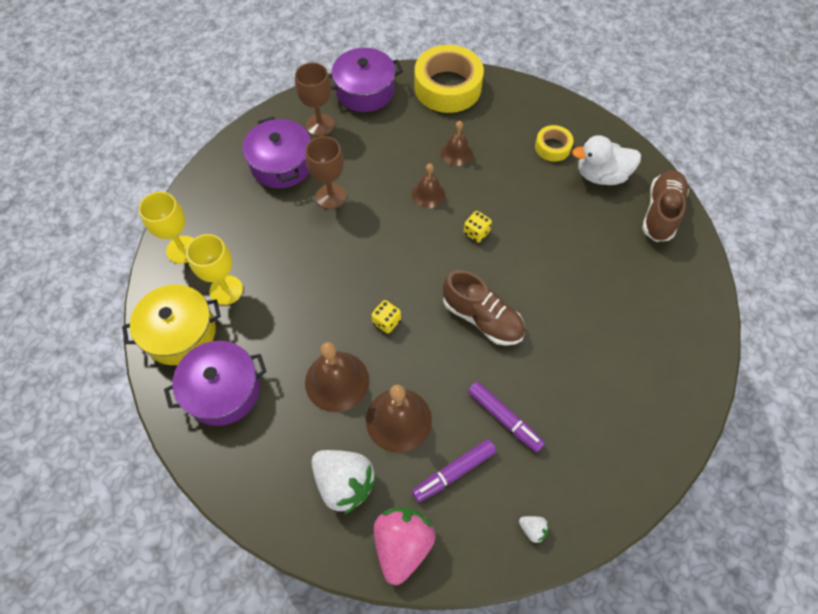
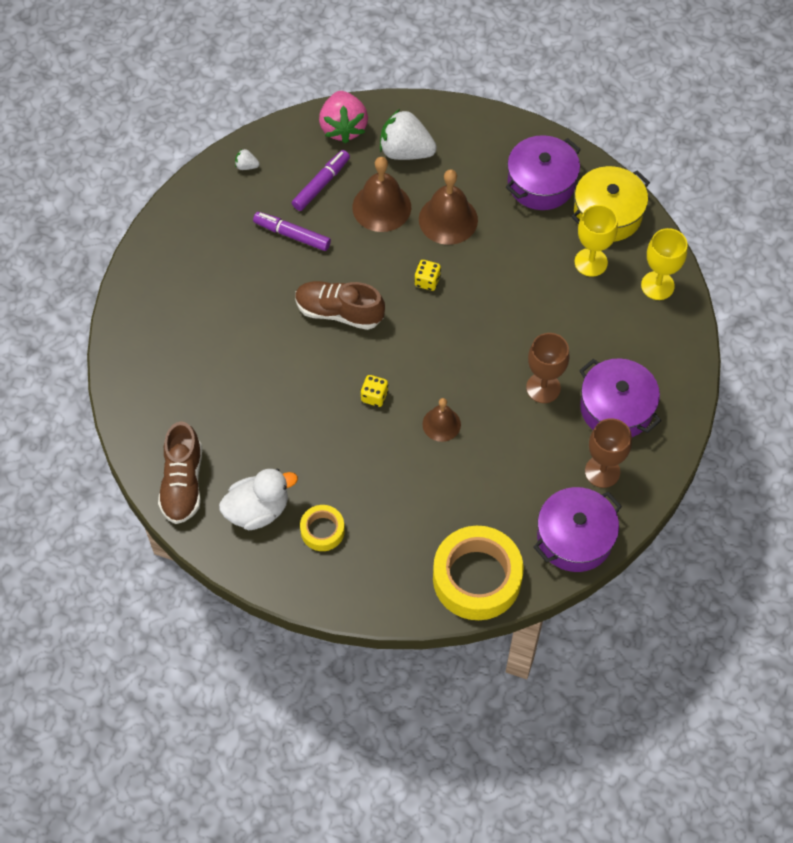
camera: 160 degrees right, 0 degrees up
(456, 153) = (430, 486): brown bell -> none

